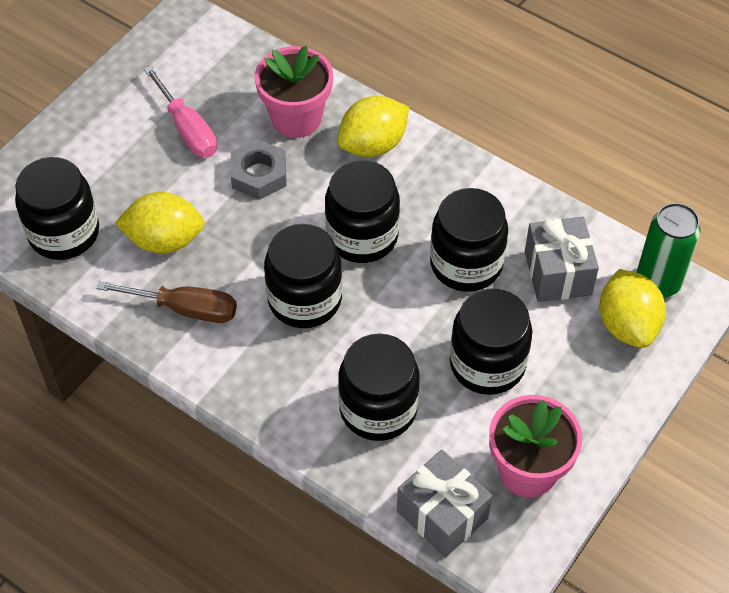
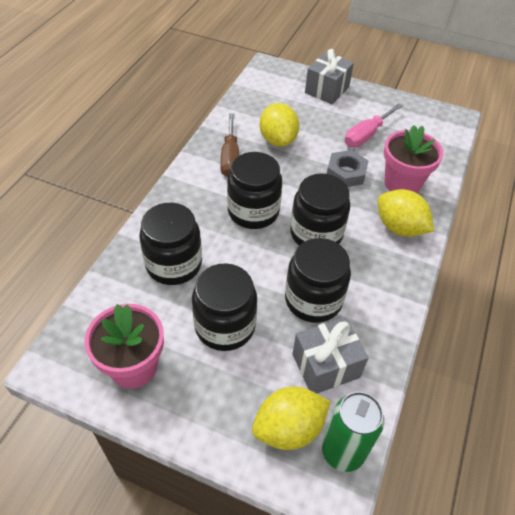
camera: 75 degrees right, 5 degrees down
(64, 233) = (268, 100): black jar -> none
(442, 514) = (91, 314): grey gift -> grey gift (327, 90)

